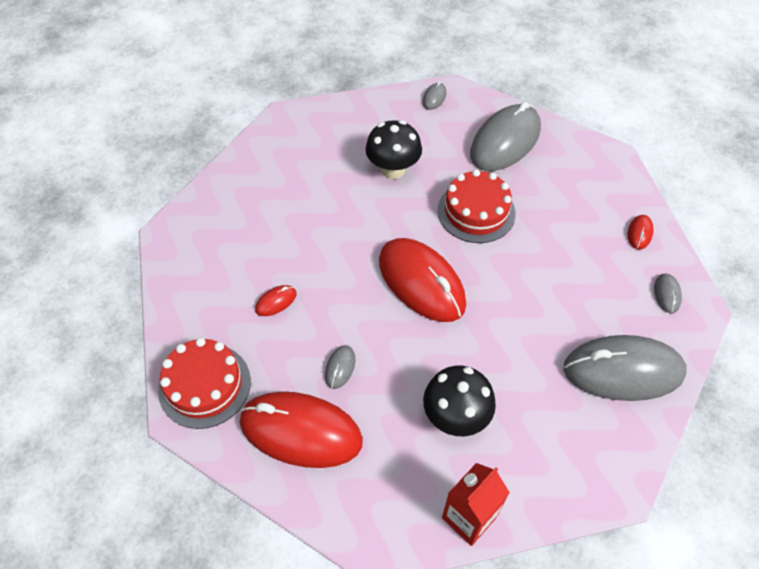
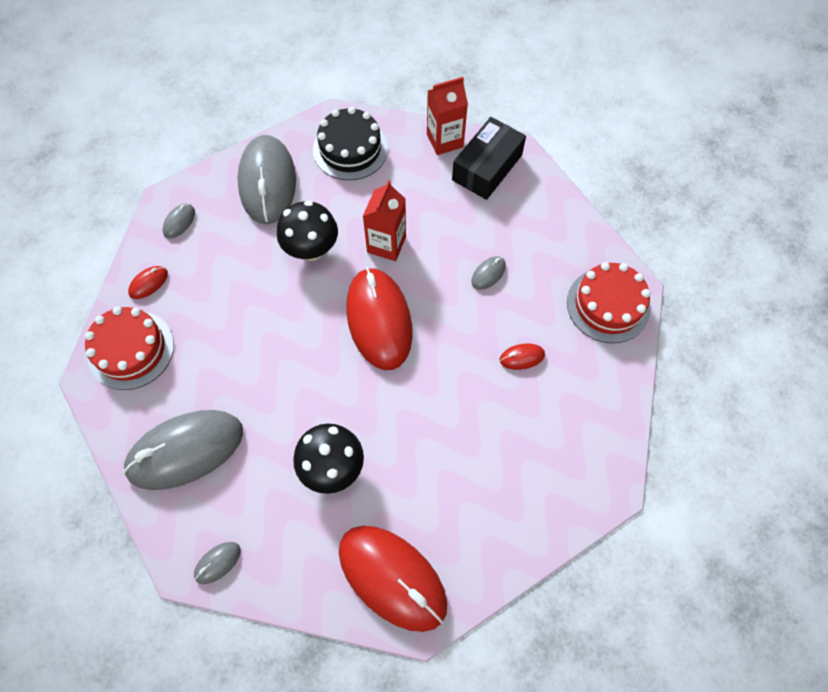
camera: 155 degrees left, 10 degrees up
(301, 431) = (540, 238): red mouse -> red mouse (392, 577)
(399, 500) = (487, 167): none -> black box
(455, 417) = (416, 202): black mushroom -> black mushroom (311, 249)
(458, 355) = (386, 244): none -> red carton
(476, 212) = (280, 373): red cake -> red cake (131, 350)
(569, 452) = (350, 149): none -> black cake
(623, 371) = (267, 182): grey mouse -> grey mouse turned 60 degrees clockwise

